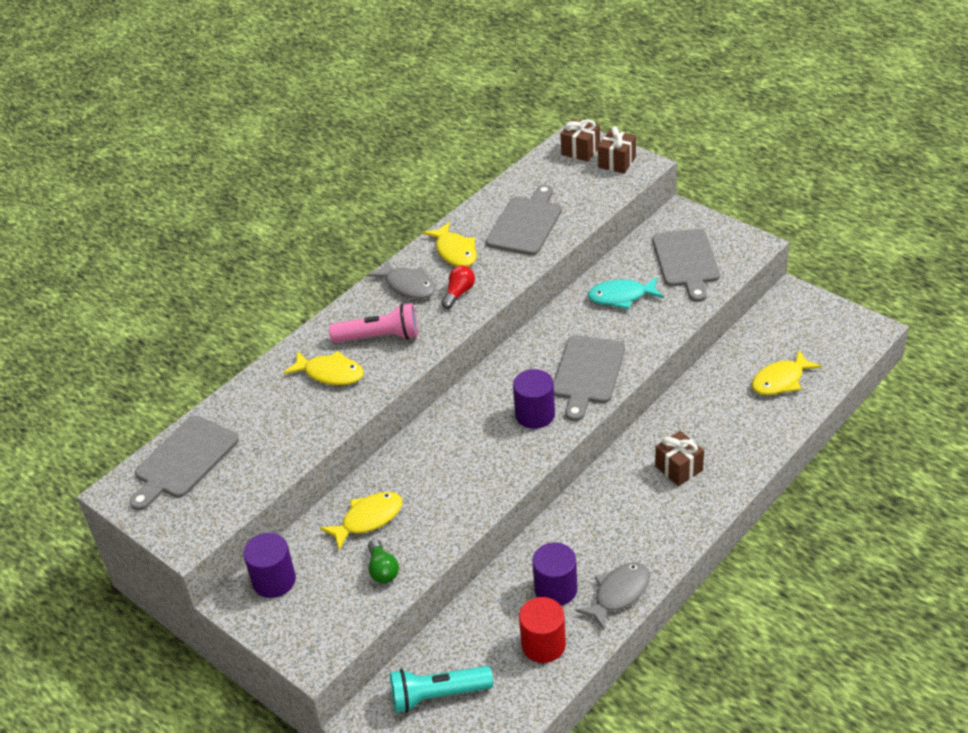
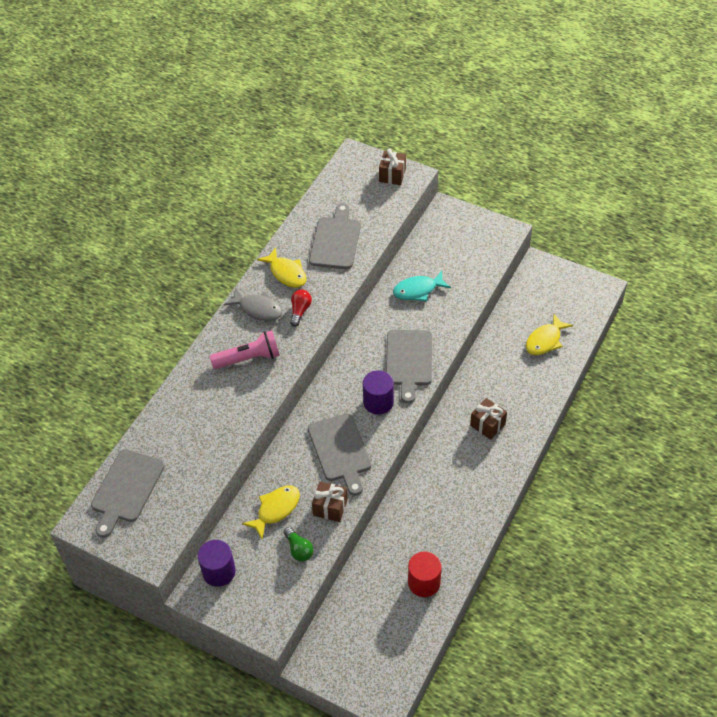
camera: 15 degrees left, 10 degrees up
(330, 373) = (219, 396): yellow fish -> none
(437, 696) = (358, 636): turquoise flashlight -> none
(556, 589) = (422, 537): purple cylinder -> none
(580, 151) = (361, 167): brown gift -> brown gift (330, 507)
(618, 594) = (468, 533): grey fish -> none
(686, 261) = (459, 252): grey cutting board -> grey cutting board (340, 450)

